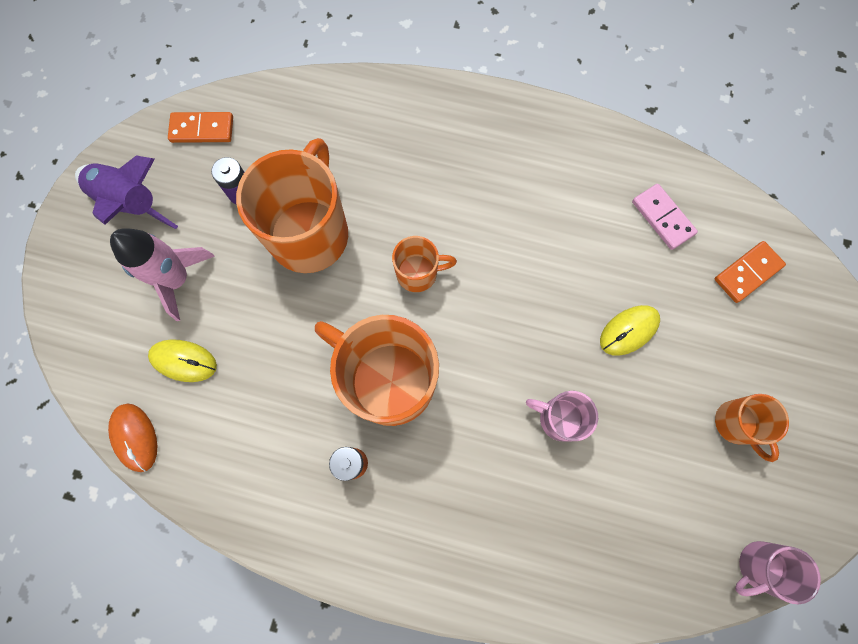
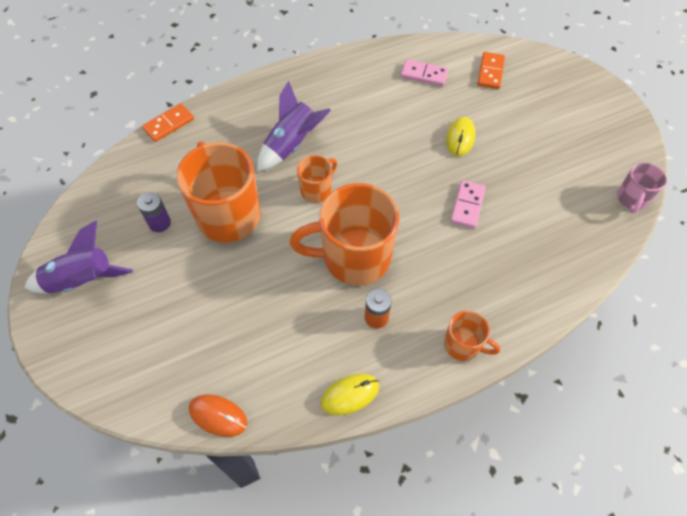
camera: 40 degrees left, 15 degrees down
(177, 279) = (160, 301): pink rocket -> none
(183, 361) = (210, 345): yellow mouse -> yellow mouse (350, 395)
(202, 129) = (96, 206): orange domino -> orange domino (169, 124)
(439, 199) = (292, 145): none -> purple rocket
(559, 418) = (467, 205): pink mug -> pink domino
(736, 424) = (555, 143): orange mug -> orange mug (463, 345)

